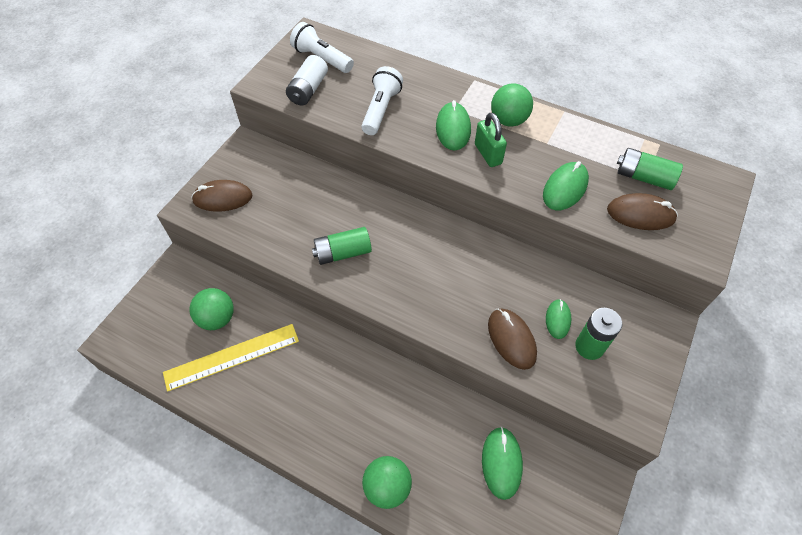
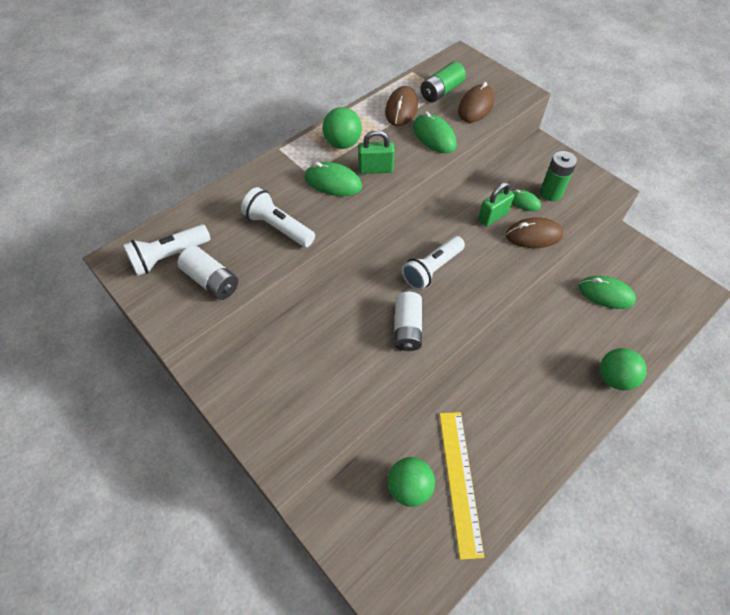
camera: 70 degrees left, 0 degrees up
(223, 198) = (287, 426): brown mouse -> brown mouse (401, 109)
(343, 253) = (407, 328): green battery -> white battery
(420, 255) = (432, 269): none -> white flashlight
(518, 293) = (493, 216): none -> green padlock

